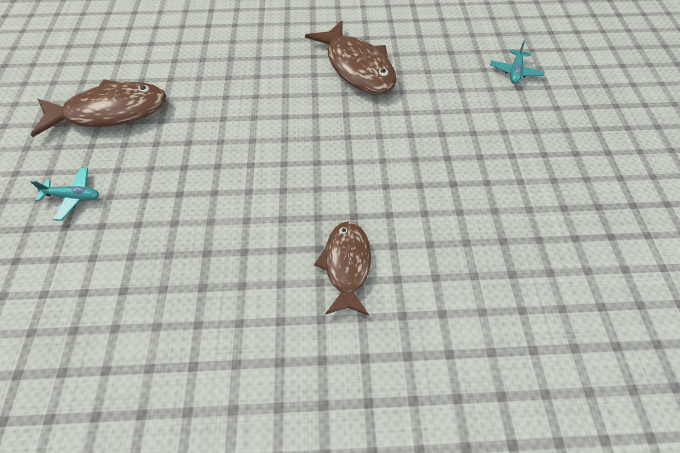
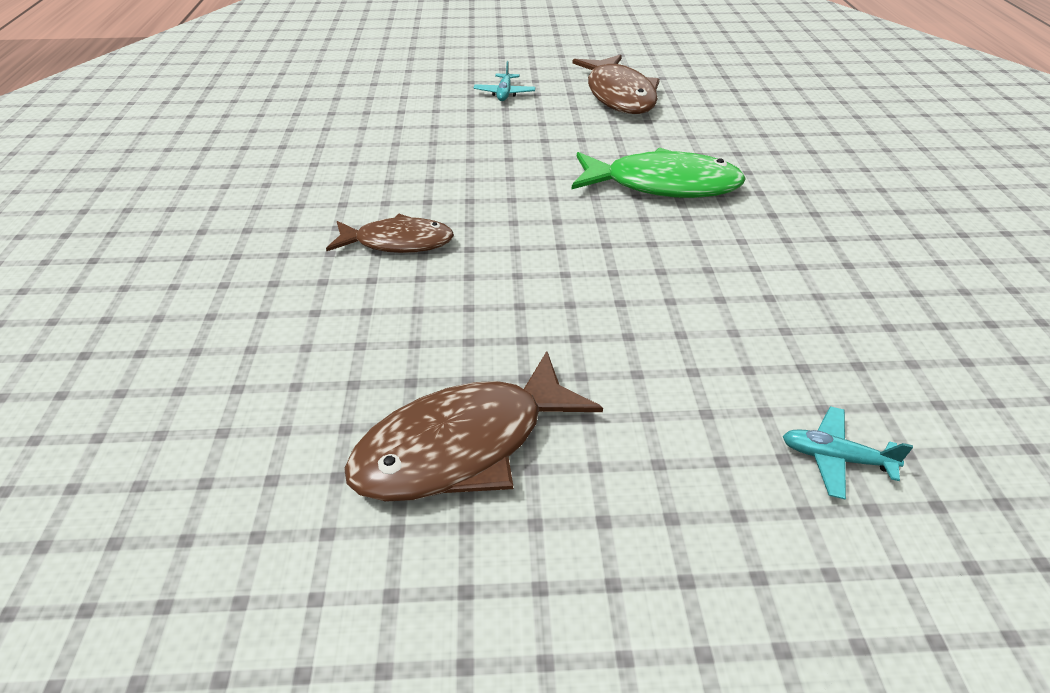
camera: 90 degrees right, 15 degrees down
(272, 101) = (663, 185): none -> green fish
(357, 67) = (761, 253): brown fish -> brown fish (462, 446)

